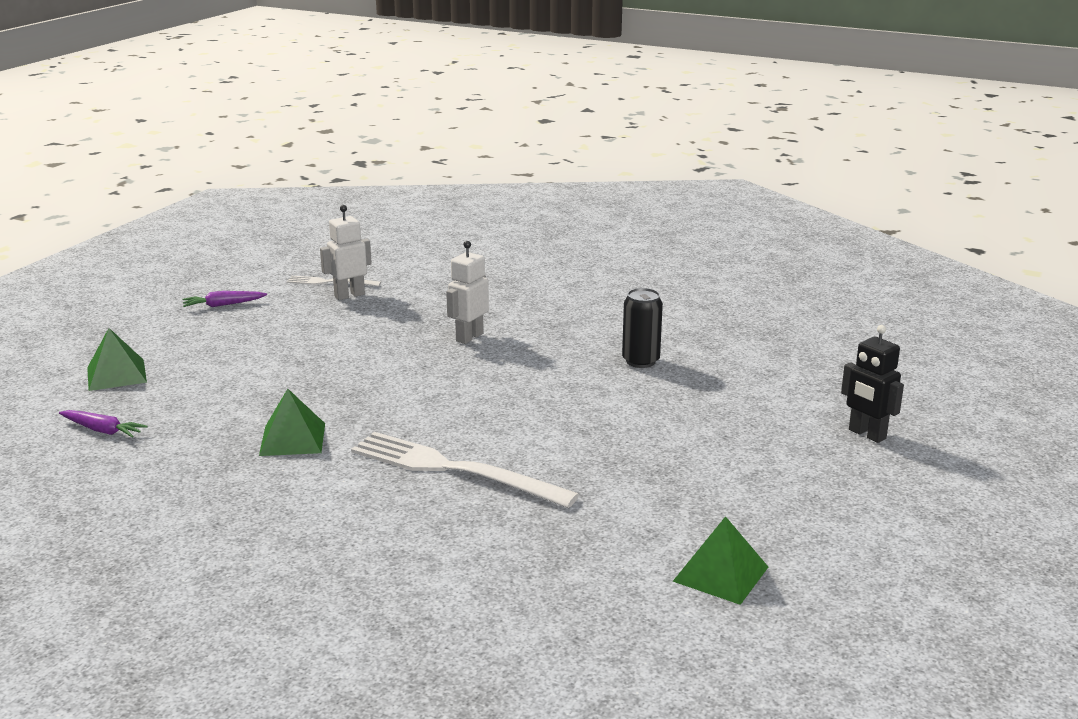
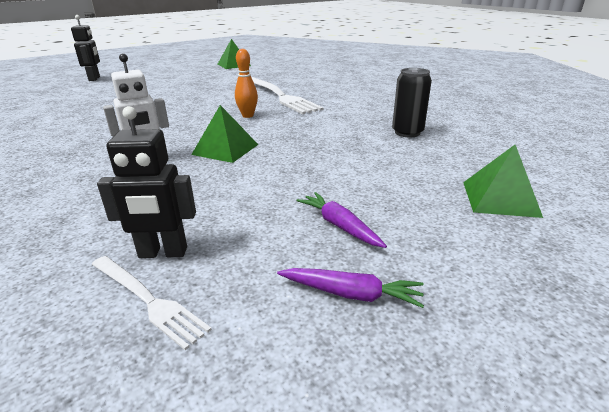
camera: 150 degrees left, 5 degrees up
(102, 430) = (492, 149): purple carrot -> purple carrot (340, 226)
(292, 439) = (352, 120): green pyramid -> green pyramid (225, 149)
(349, 295) = (163, 253): white robot -> black robot
(447, 413) = (247, 116): none -> orange bowling pin
(640, 361) = (89, 118): black can -> black can (407, 132)

